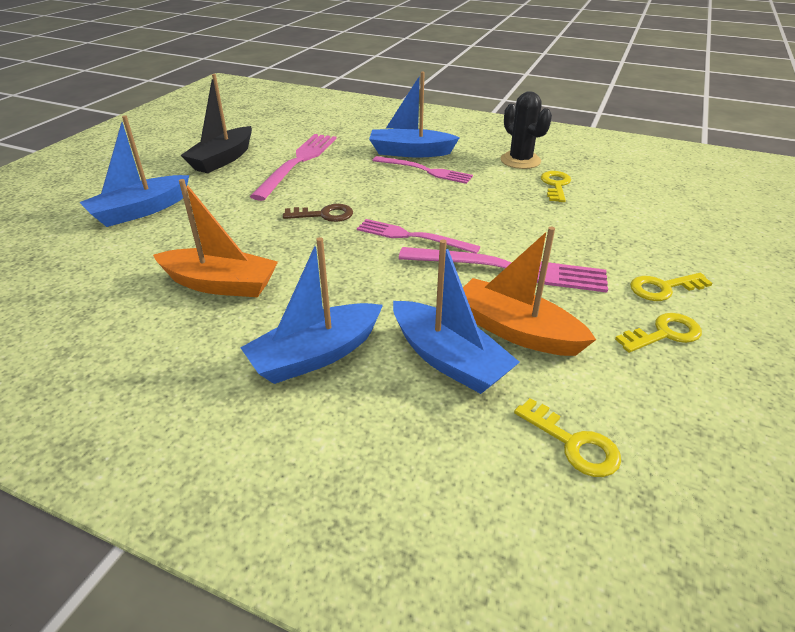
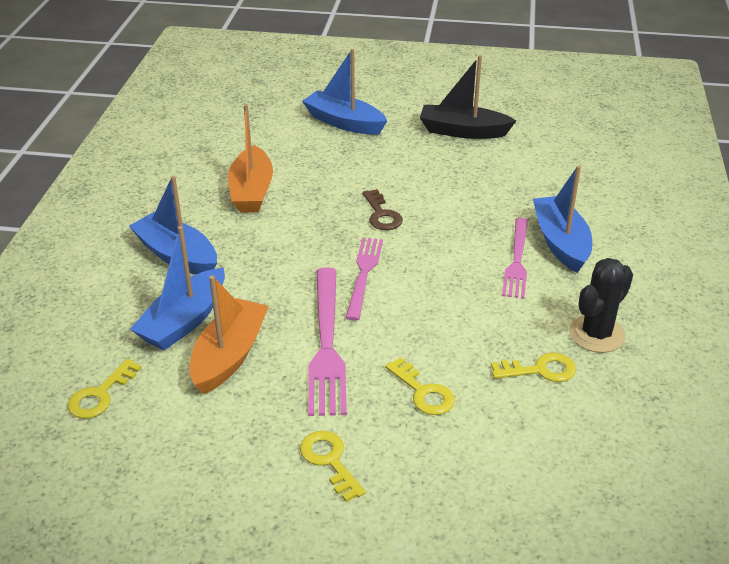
camera: 75 degrees right, 0 degrees up
(298, 163) = (482, 175): pink fork -> none
(664, 334) = (248, 456): yellow key -> yellow key (423, 392)

